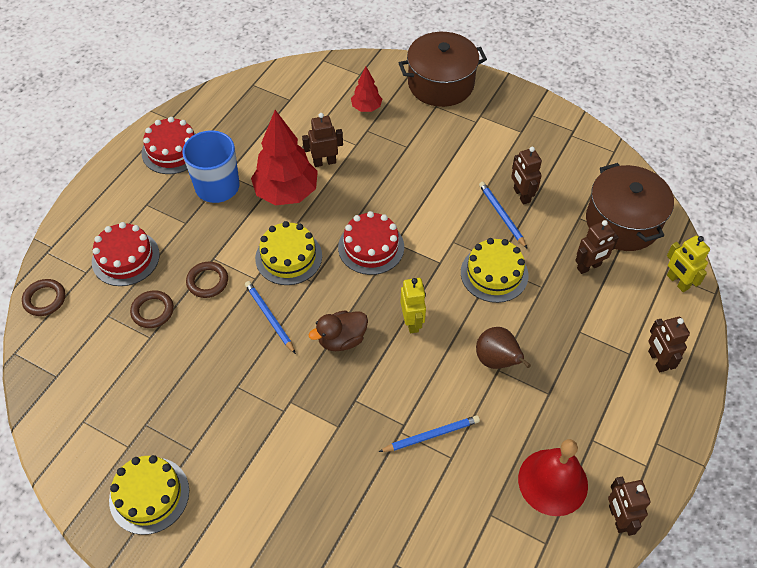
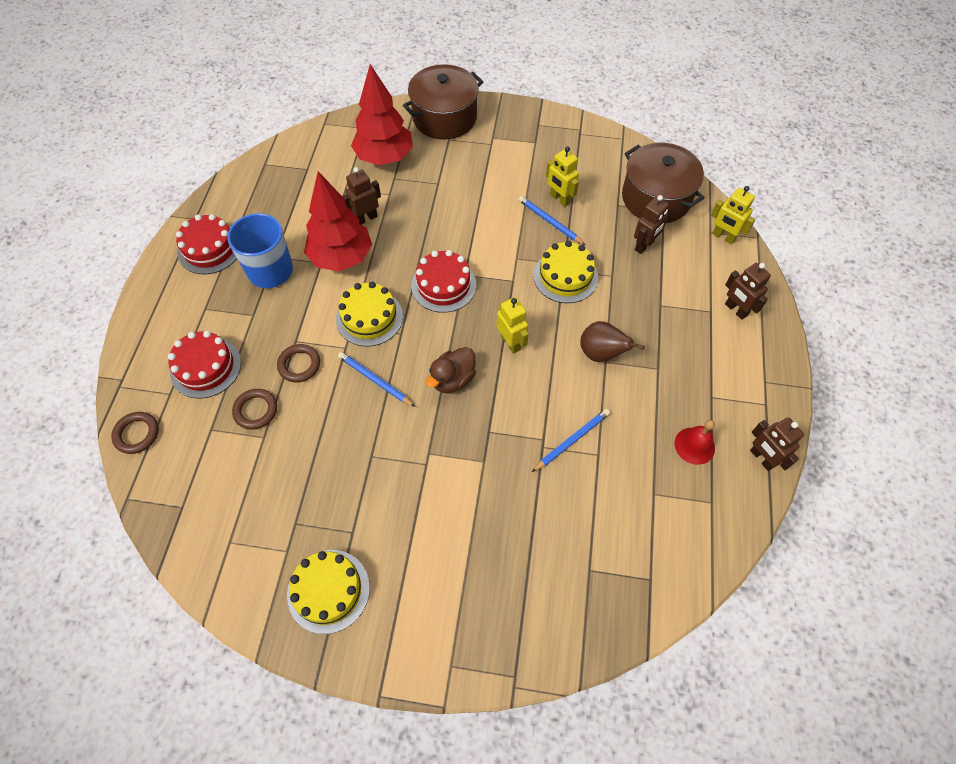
camera: 20 degrees left, 5 degrees up
(366, 108) = (384, 157): red tree -> red tree, size x1.95
(521, 195) = (559, 199): brown robot -> yellow robot
(553, 482) = (694, 445): red bell -> red bell, size x0.61

